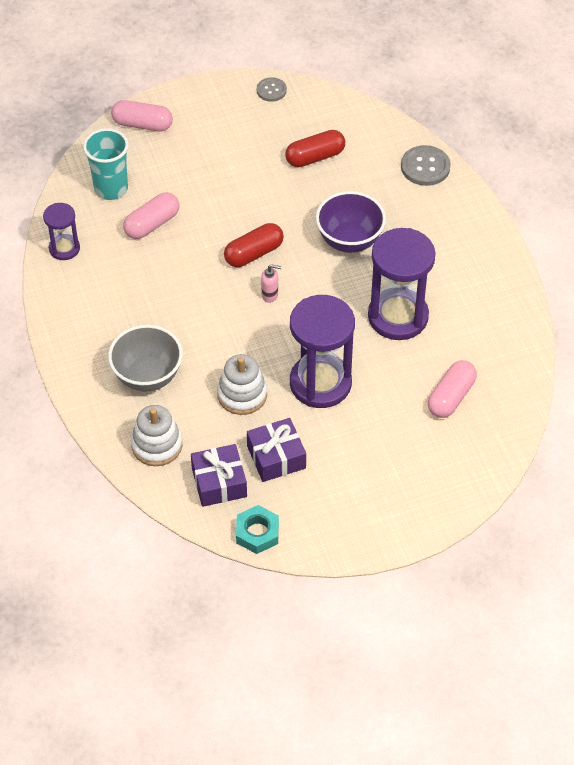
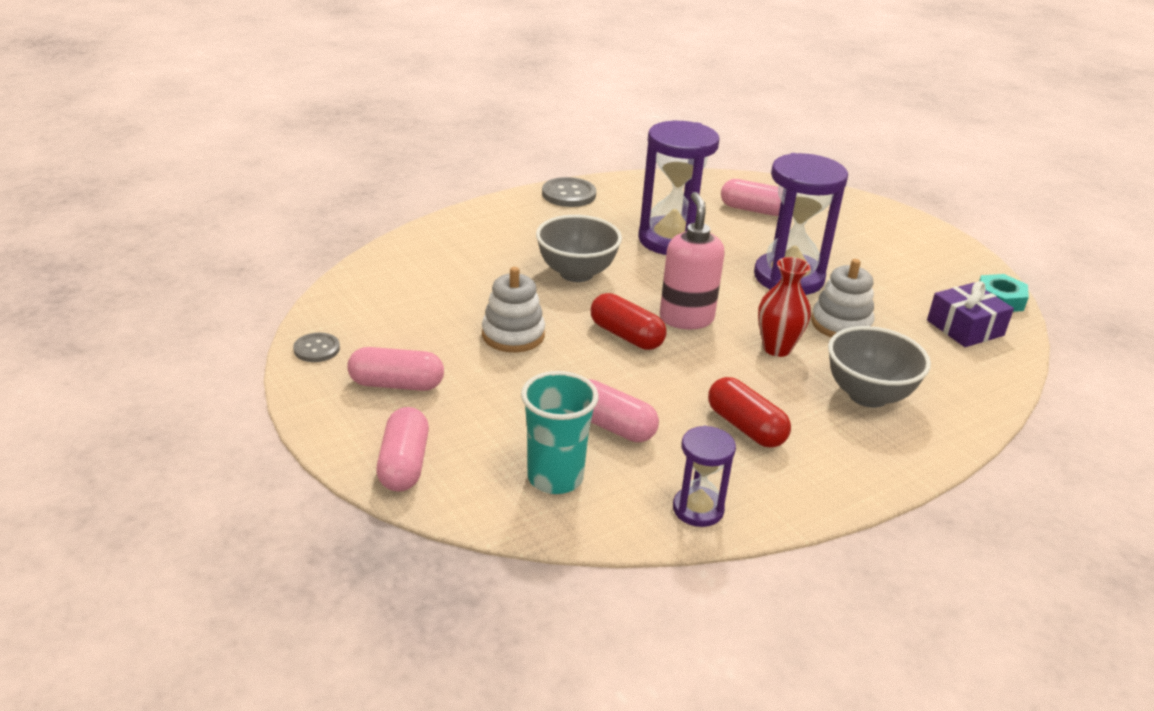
camera: 105 degrees left, 20 degrees down
(157, 445) = (957, 375): white stacking toy -> white stacking toy (513, 335)
(218, 340) = (777, 348): none -> red vase
(222, 126) = (396, 384): none -> pink capsule
(270, 295) = (686, 318): pink soap dispenser -> pink soap dispenser, size x2.12
(276, 457) = (902, 296): purple gift -> none
(315, 157) = (443, 305): red capsule -> red capsule (745, 427)
(349, 241) = (576, 273): purple bowl -> grey bowl
(425, 167) = (444, 234): grey button -> grey button (568, 194)

